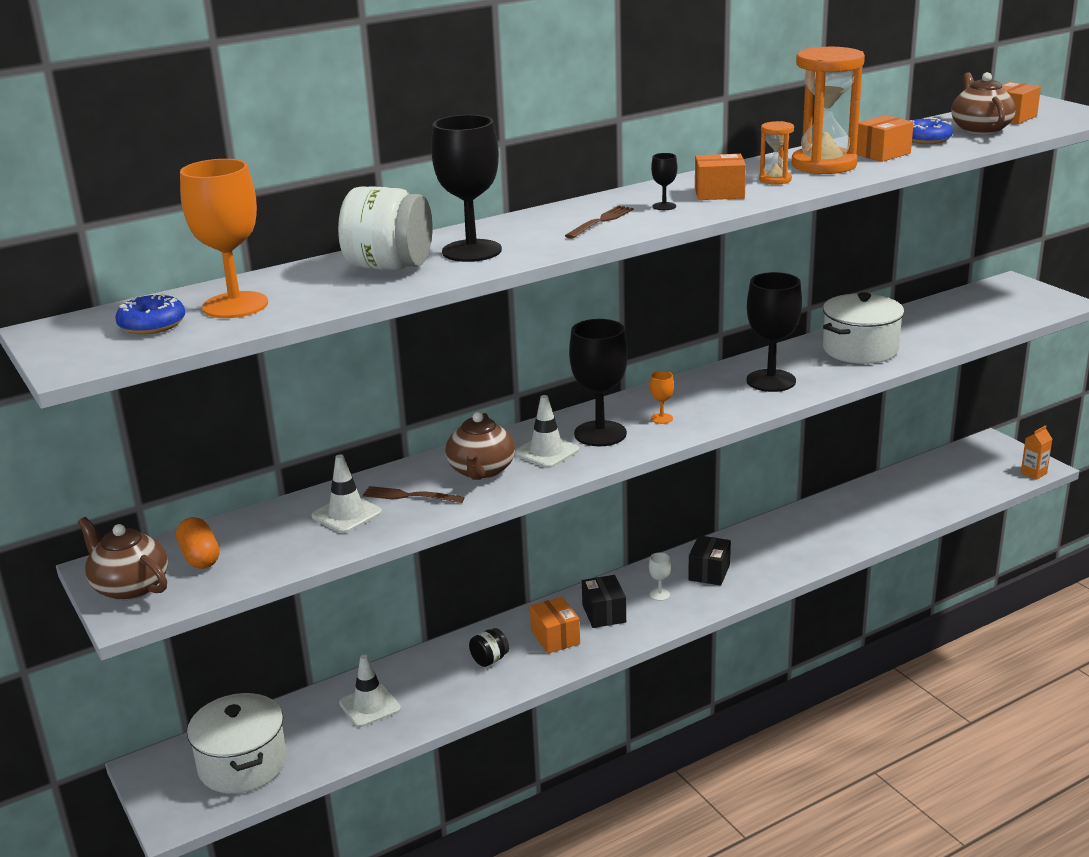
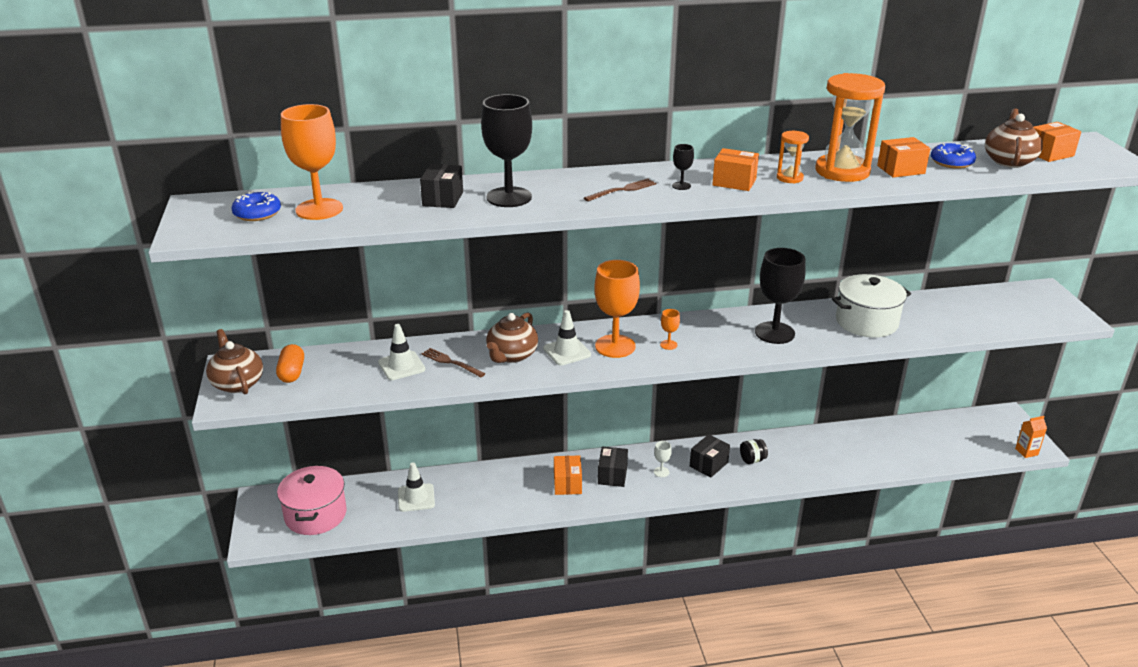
camera: 20 degrees right, 5 degrees up
(242, 764) = (315, 515): white pot -> pink pot
(389, 267) = (443, 199): white jar -> black box
(490, 660) = (513, 487): black jar -> black jar (752, 460)
(600, 434) = (615, 346): black goblet -> orange goblet

